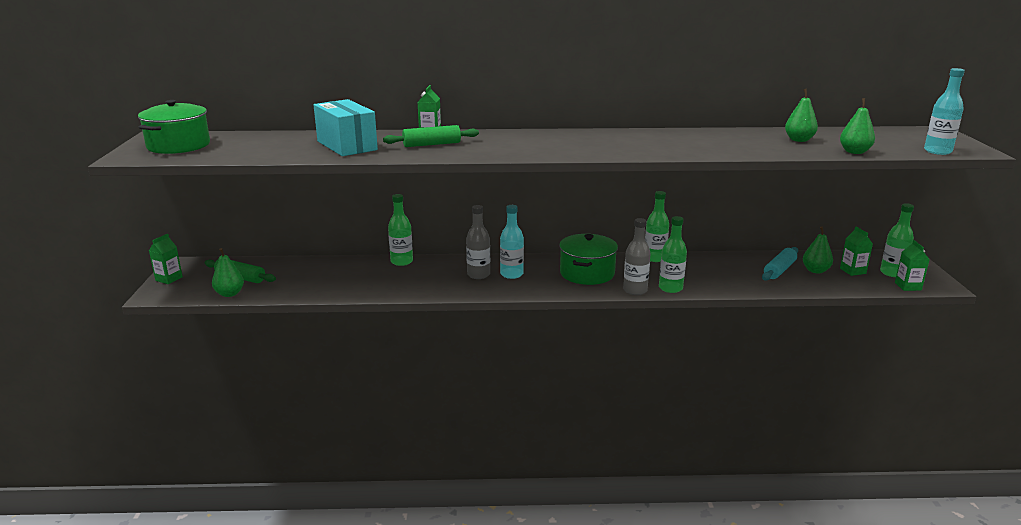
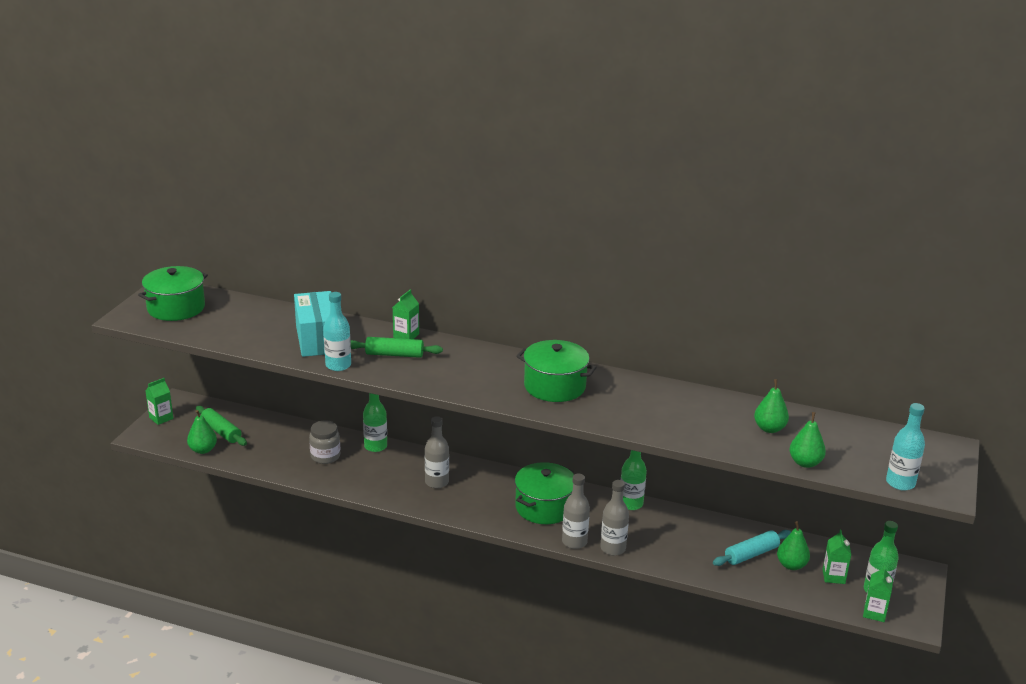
camera: 20 degrees right, 5 degrees up
(359, 276) = (325, 456): none -> grey jar
(511, 274) = (469, 489): turquoise bottle -> turquoise bottle (338, 365)
(598, 142) = (554, 386): none -> green pot
(670, 288) = (613, 548): green bottle -> grey bottle

